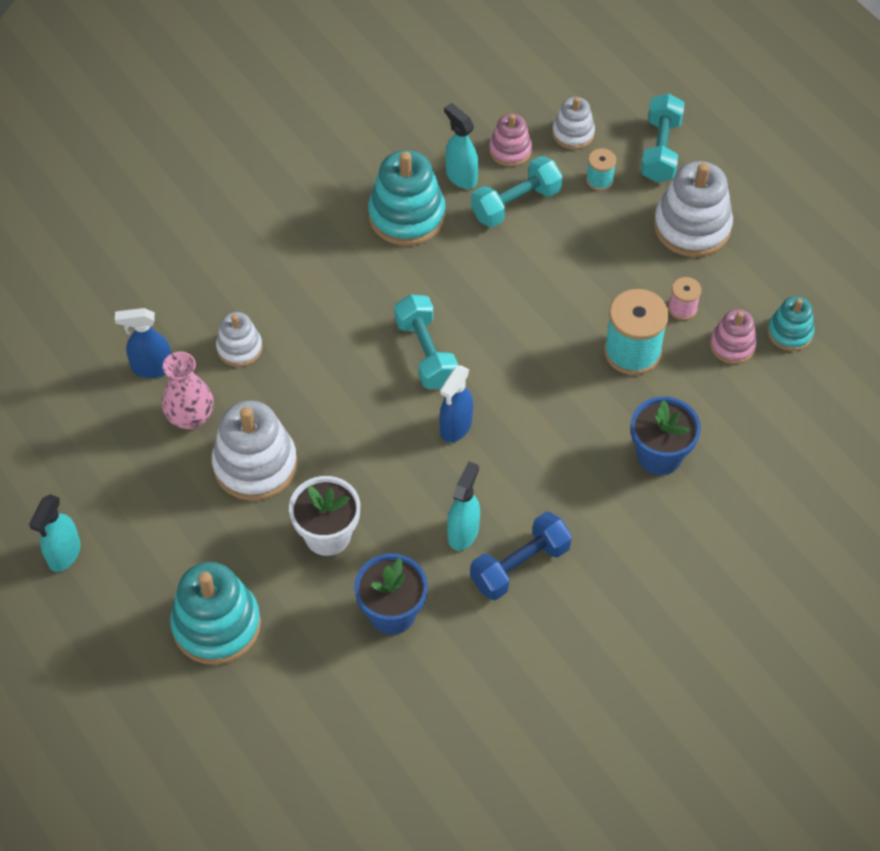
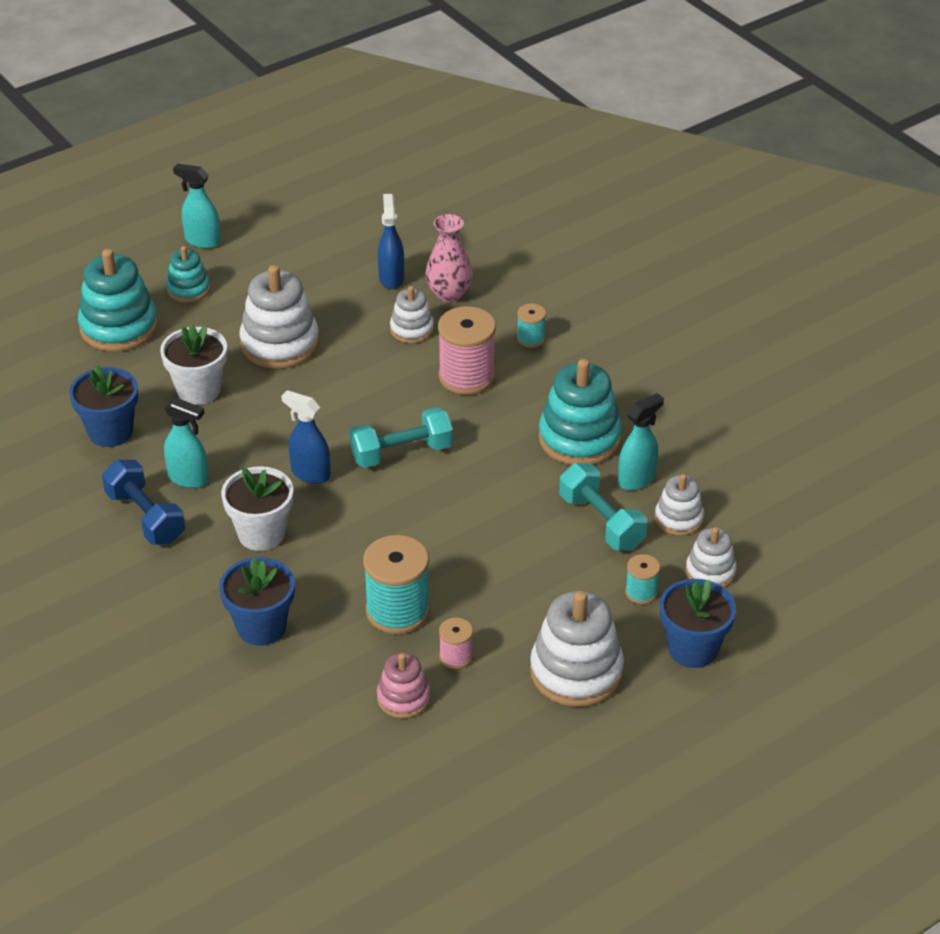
camera: 90 degrees right, 15 degrees down
(191, 417) = (335, 303): pink vase -> pink vase (449, 294)
(260, 249) = (531, 338): none -> turquoise spool
(316, 301) = (466, 377): none -> pink spool
(510, 150) = (679, 518): pink stacking toy -> white stacking toy
(539, 463) = (261, 534): none -> white flower pot
(660, 150) = (692, 649): turquoise dumbbell -> blue flower pot
(790, 332) = (420, 752): turquoise stacking toy -> turquoise stacking toy (188, 289)

